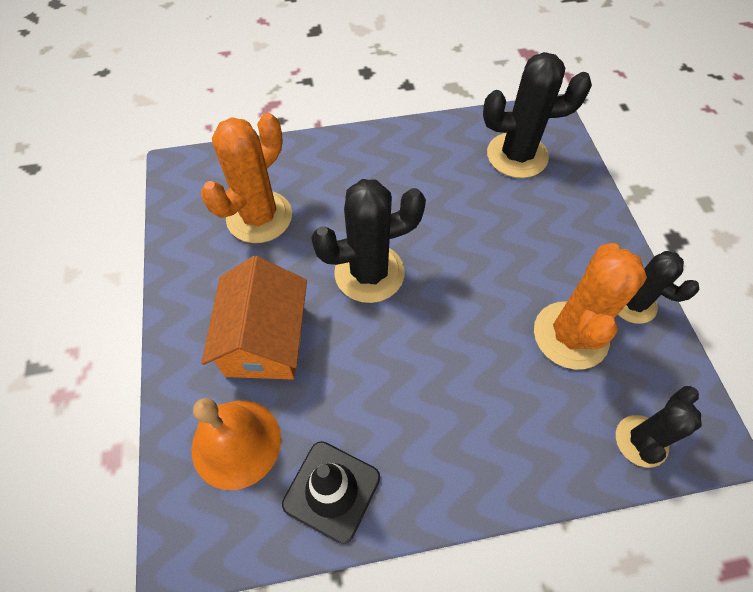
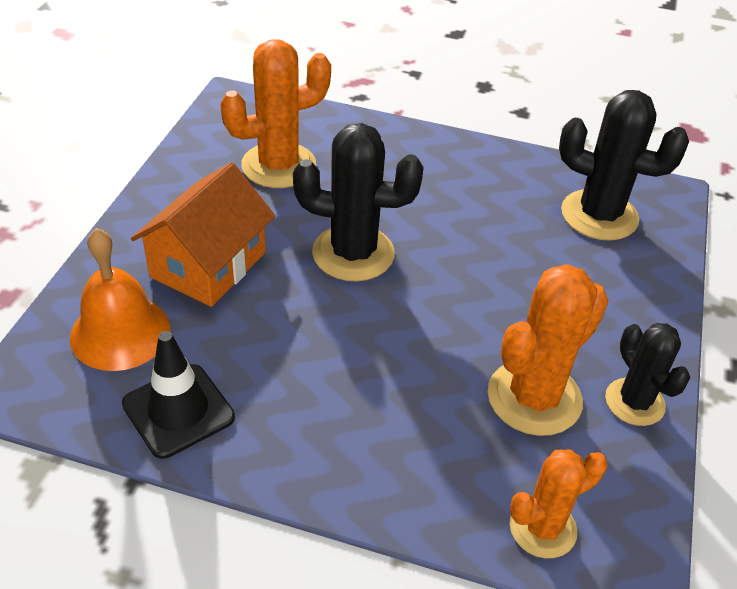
camera: 25 degrees right, 15 degrees down
(641, 441) = (542, 528): black cactus -> orange cactus

